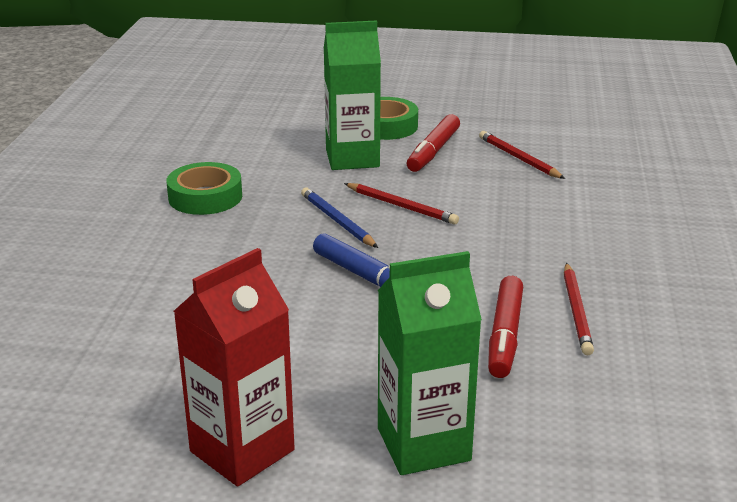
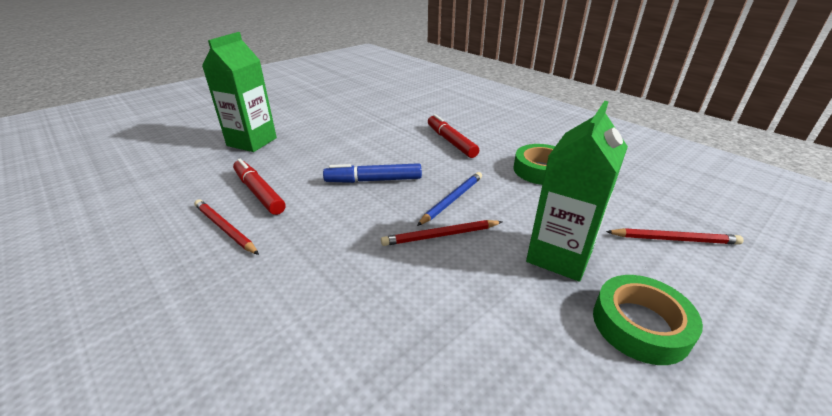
camera: 130 degrees right, 5 degrees up
(242, 451) = (315, 116): red carton -> none
(337, 221) = (452, 200): blue pencil -> blue pencil turned 60 degrees counterclockwise
(433, 151) = (535, 320): red marker -> red marker (451, 141)
(519, 158) = (454, 386): red pencil -> red pencil (673, 239)

